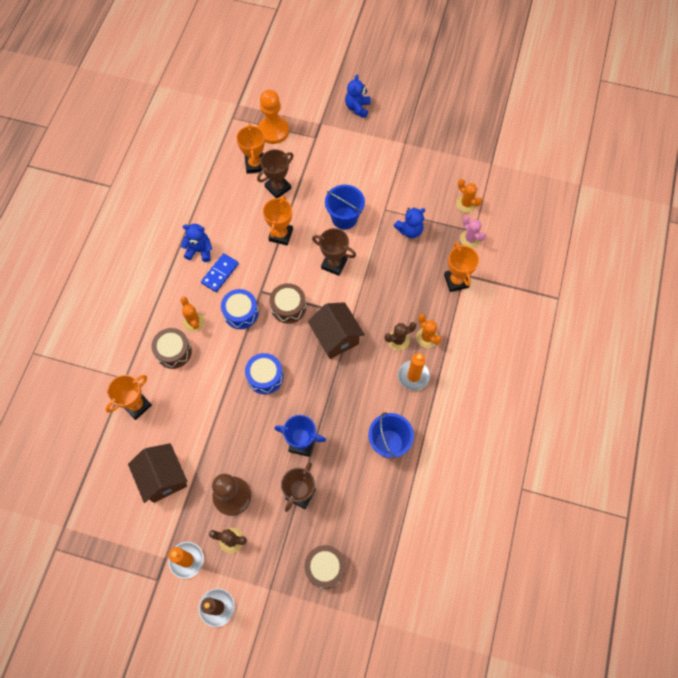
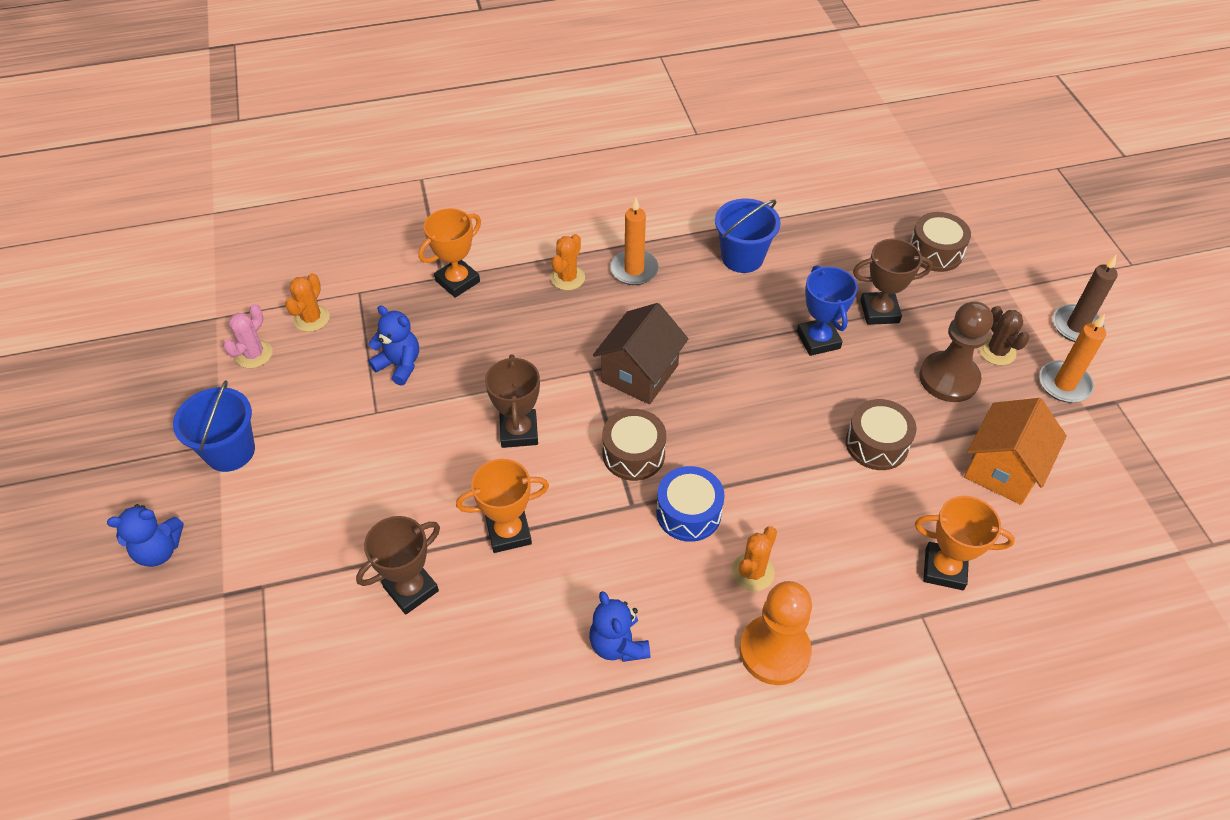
camera: 120 degrees left, 15 degrees down
(163, 478) = (1003, 469): brown house -> orange house
(173, 351) = (823, 570): brown drum -> brown drum (876, 444)
(220, 273) = (641, 584): blue domino -> none
(255, 165) = (376, 657): orange trophy -> none
(265, 377) = (763, 427): blue drum -> none
(273, 131) = (276, 670): orange pawn -> orange pawn (774, 651)
(278, 187) = (411, 589): brown trophy -> brown trophy turned 60 degrees counterclockwise
(344, 218) = (422, 458): blue bucket -> blue bucket (230, 451)
(398, 340) = (593, 305): brown cactus -> none
(470, 239) = (375, 292): pink cactus -> pink cactus (254, 354)

